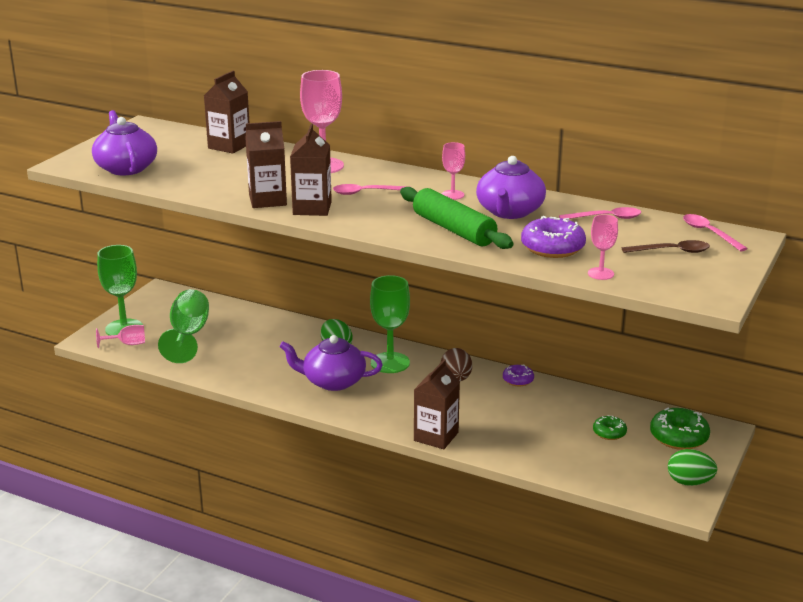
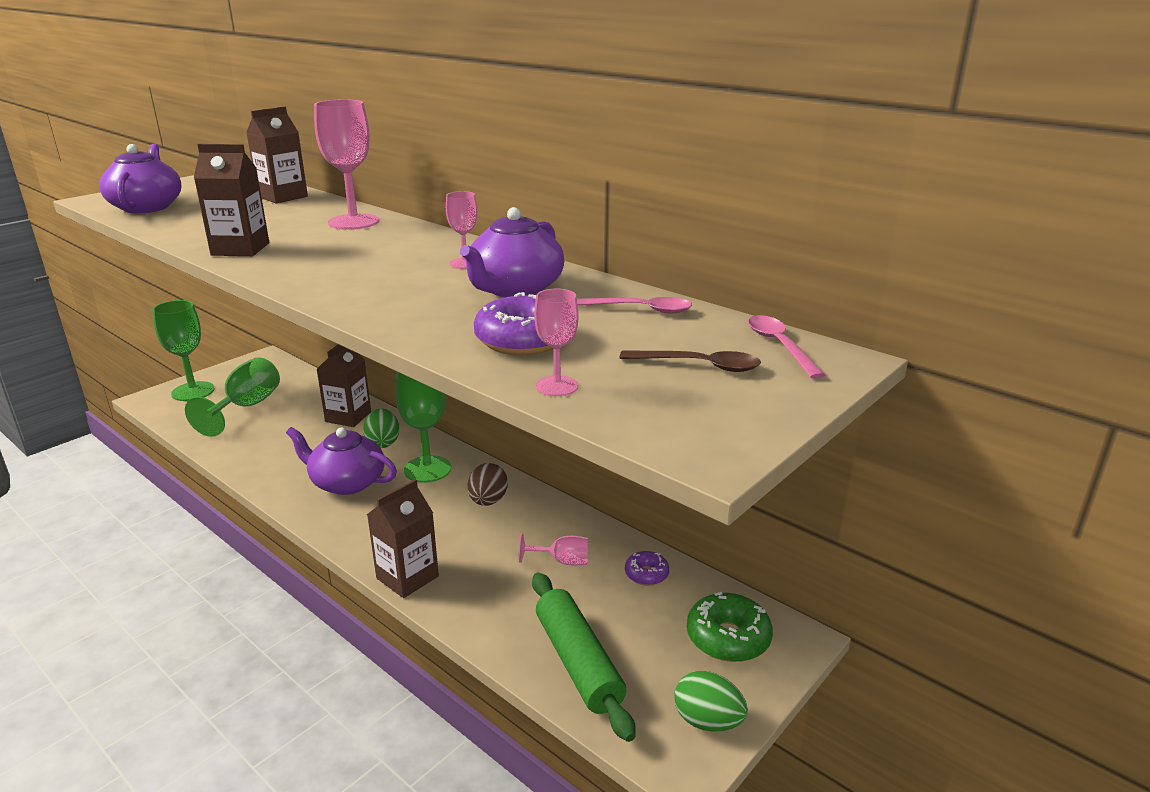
camera: 15 degrees right, 0 degrees up
(127, 344) = (180, 408): pink goblet -> pink goblet (562, 561)
(312, 208) = (277, 262): brown carton -> brown carton (348, 417)
(366, 193) = (364, 252): pink spoon -> none
(454, 230) = (415, 303): green rolling pin -> green rolling pin (578, 662)
(518, 380) = (561, 515): purple donut -> purple donut (646, 574)
(609, 433) = (634, 613): green donut -> none

